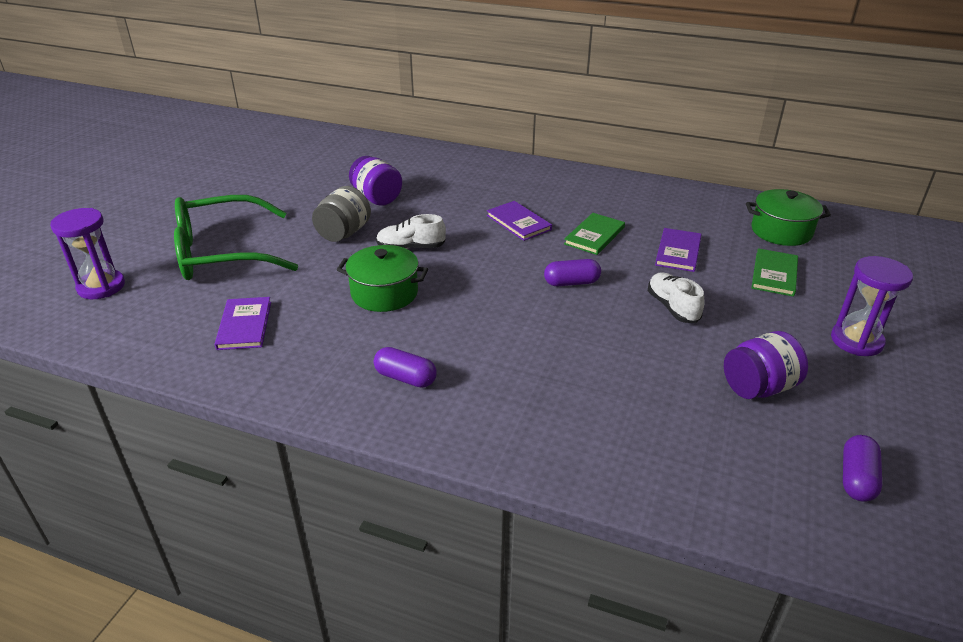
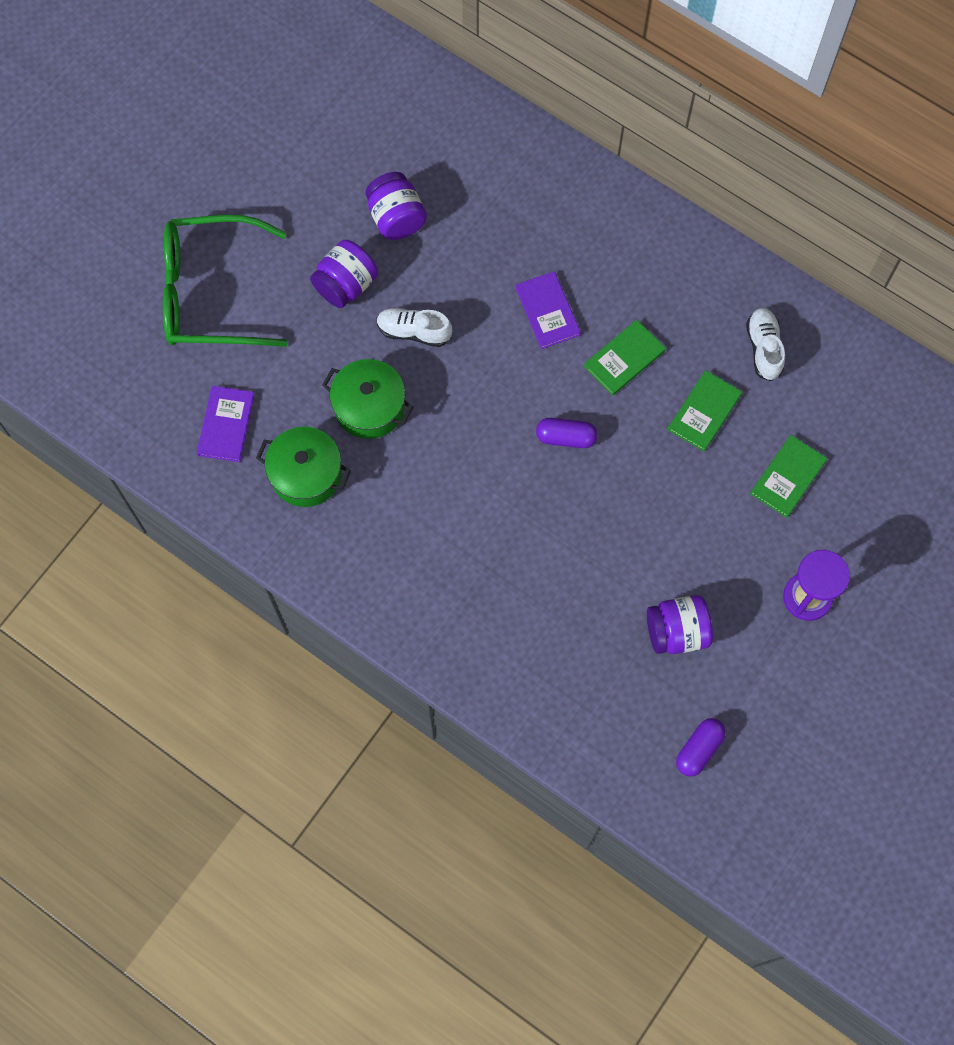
camera: 15 degrees right, 35 degrees up
(101, 287) = (88, 325): purple hourglass -> none
(344, 233) = (346, 285): grey jar -> purple jar
(405, 378) = (363, 538): purple capsule -> none
(672, 307) = (652, 503): white shoe -> white shoe (763, 348)
(678, 252) = (704, 412): purple book -> green book
(781, 231) = (842, 403): green pot -> green pot (306, 474)

